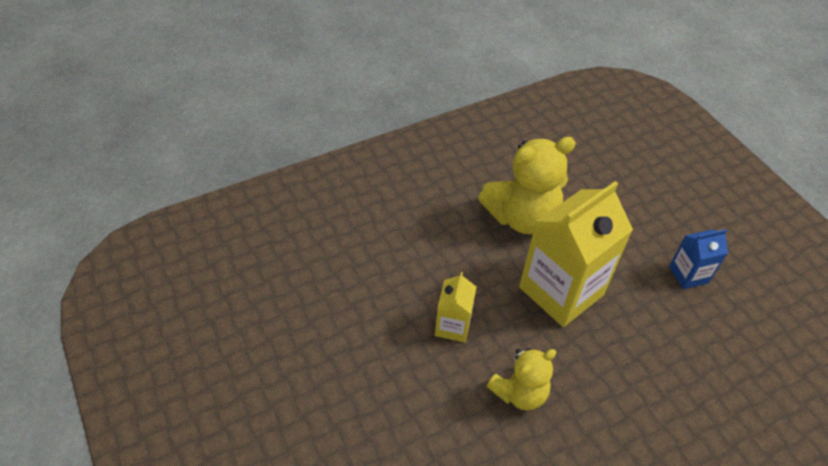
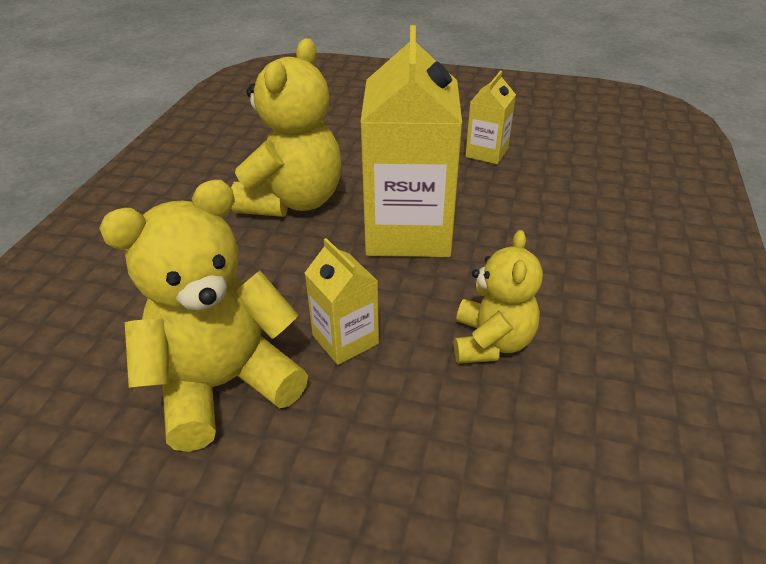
camera: 45 degrees left, 10 degrees down
(378, 300) = (223, 385): none -> yellow teddy bear
(688, 274) = (486, 153): blue carton -> yellow carton

